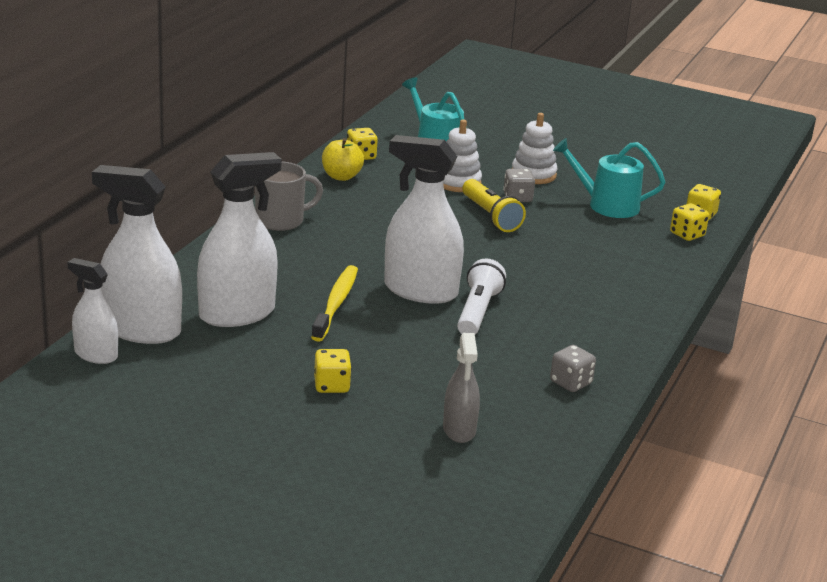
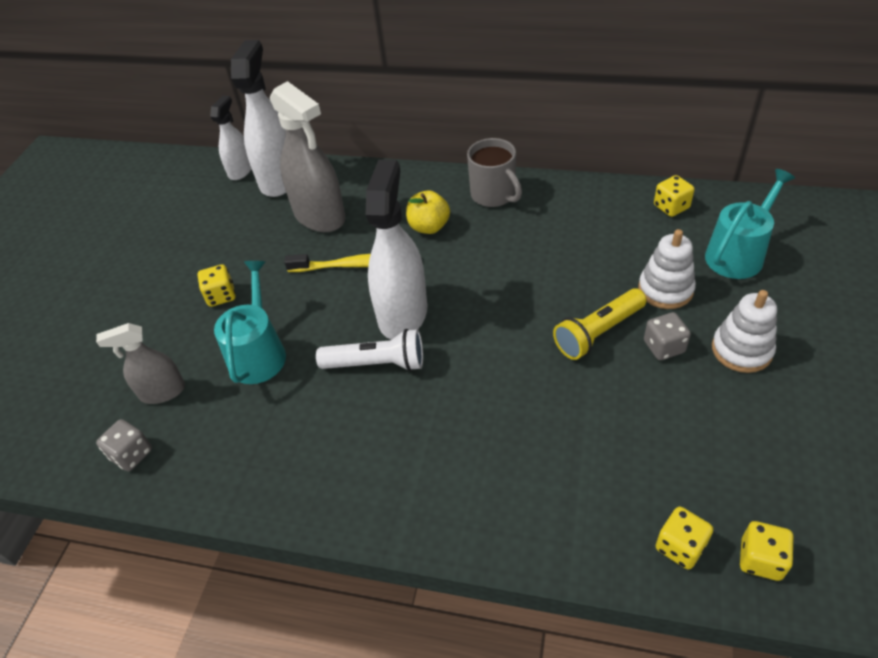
camera: 85 degrees right, 20 degrees up
(237, 313) = (319, 216): white spray bottle -> grey spray bottle
(341, 176) = (612, 206): yellow apple -> yellow apple (429, 227)
(570, 383) = (257, 465): grey dice -> grey dice (132, 454)
(607, 205) = (708, 439): turquoise watering can -> turquoise watering can (258, 353)

